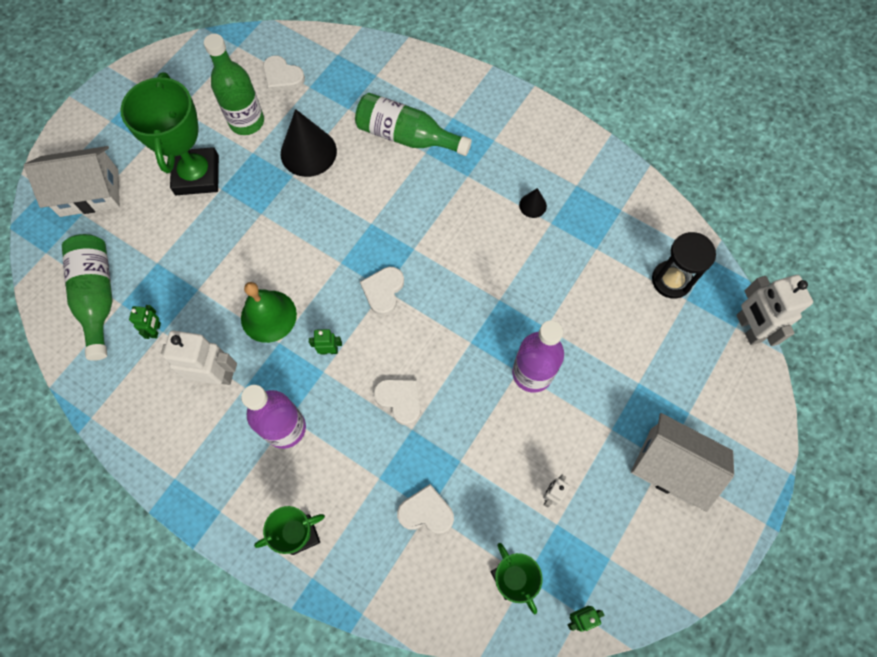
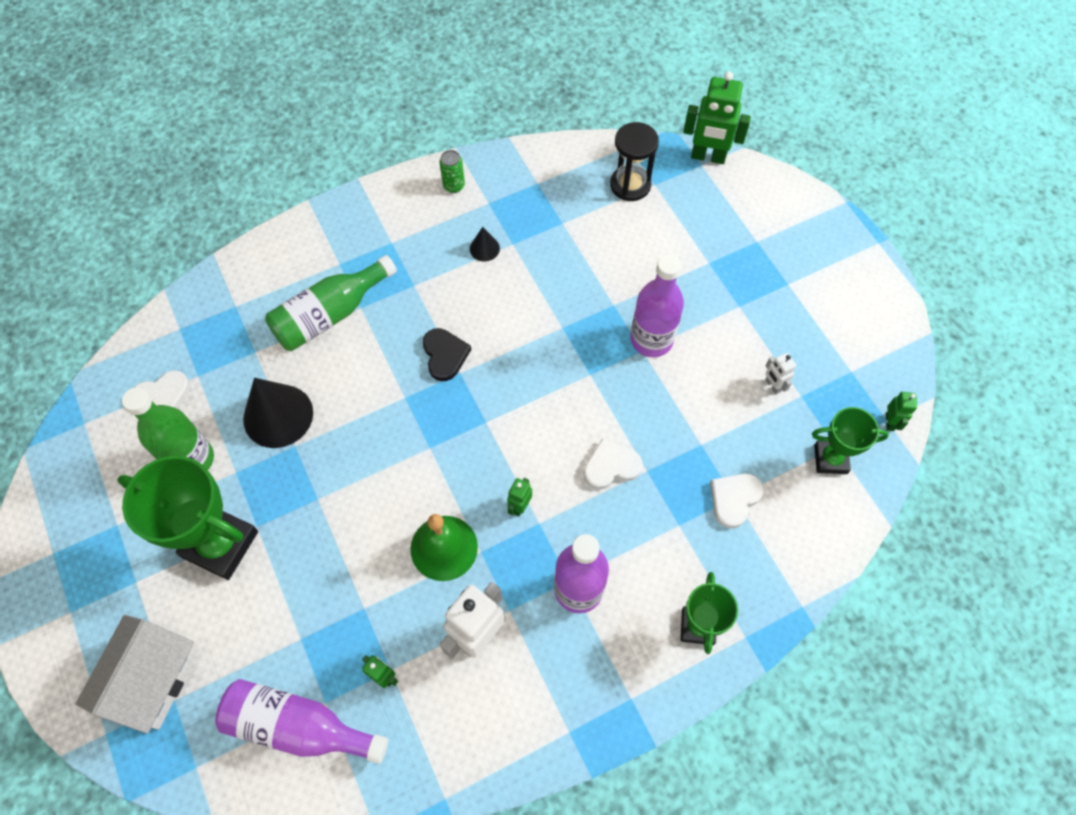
camera: 60 degrees left, 5 degrees down
(98, 297) = (299, 726): green bottle -> purple bottle
(383, 291) = (487, 423): white heart -> none
(422, 230) = (445, 355): none -> black heart
(574, 152) = (454, 186): none -> green can
(671, 466) = (796, 280): white house -> none
(748, 328) = (708, 157): white robot -> green robot

